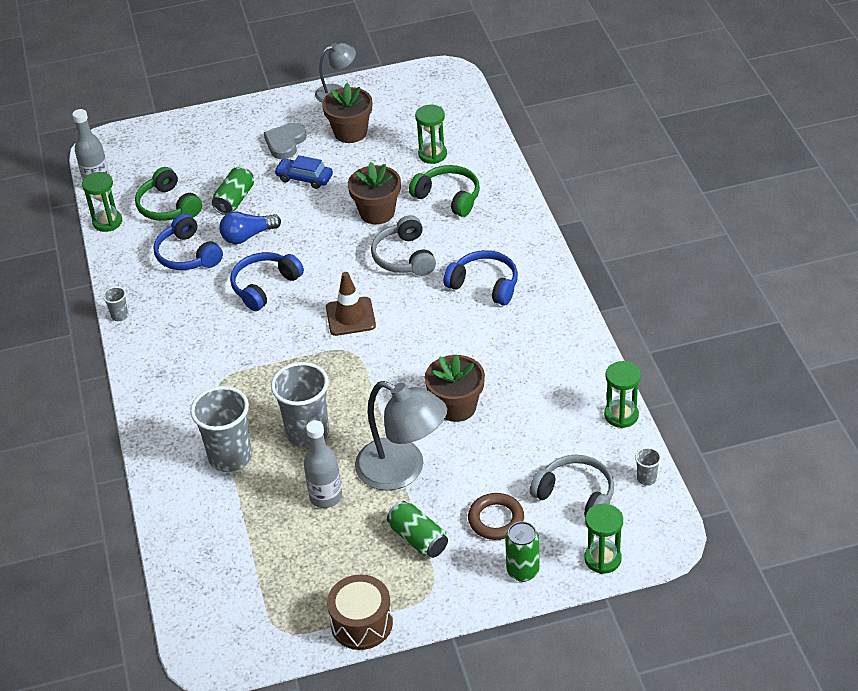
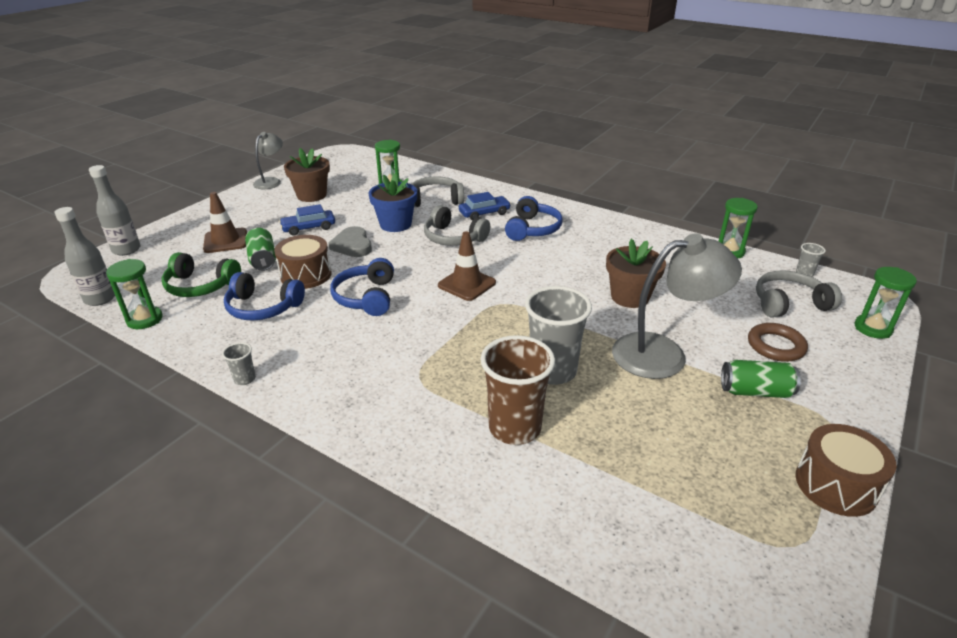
camera: 45 degrees left, 10 degrees down
(229, 160) = (225, 241): none -> brown traffic cone
(230, 457) = (515, 428): grey cup -> brown cup
(248, 236) = (306, 275): blue light bulb -> brown drum
(285, 143) = (264, 216): grey heart -> grey heart (352, 245)
(326, 497) = (642, 407): grey bottle -> grey bottle (126, 250)
(377, 212) = (395, 224): brown flower pot -> blue flower pot
(448, 197) = (435, 200): green headphones -> grey headphones
(469, 240) = (484, 213): none -> blue car
(484, 285) = (532, 229): blue headphones -> blue headphones turned 120 degrees clockwise
(523, 571) = (851, 366): green can -> none

